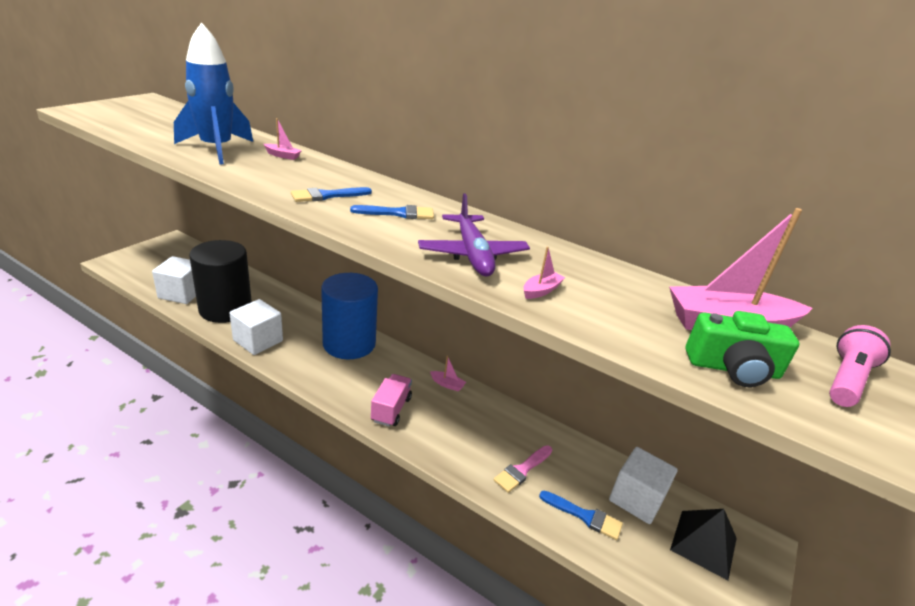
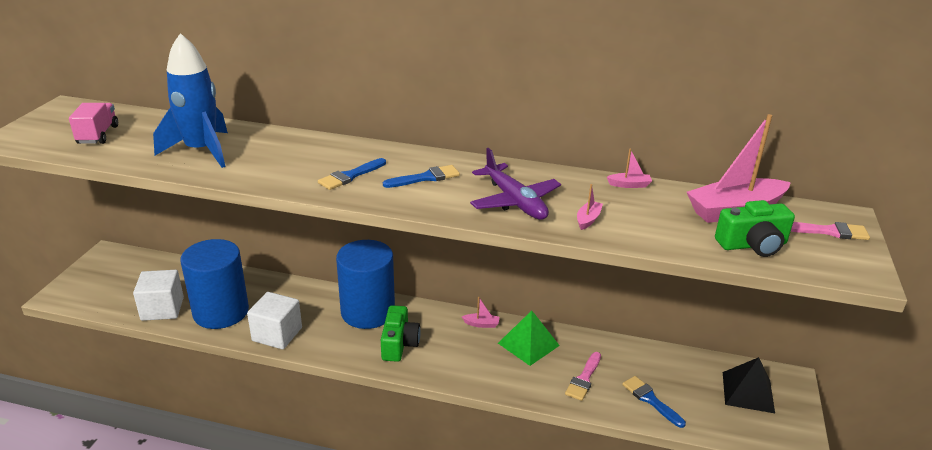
camera: 15 degrees left, 0 degrees up
(225, 309) = (221, 312): black cylinder -> blue cylinder
(283, 156) = (271, 142): pink boat -> pink boat (629, 185)
(359, 380) = (399, 344): none -> green camera
(391, 409) = (444, 361): pink truck -> pink truck (98, 135)
(483, 417) = (528, 344): none -> green pyramid
(584, 516) = (650, 400): blue brush -> blue brush turned 135 degrees counterclockwise
(636, 499) = (684, 374): white cube -> none
(847, 379) = (828, 231): pink flashlight -> pink brush

